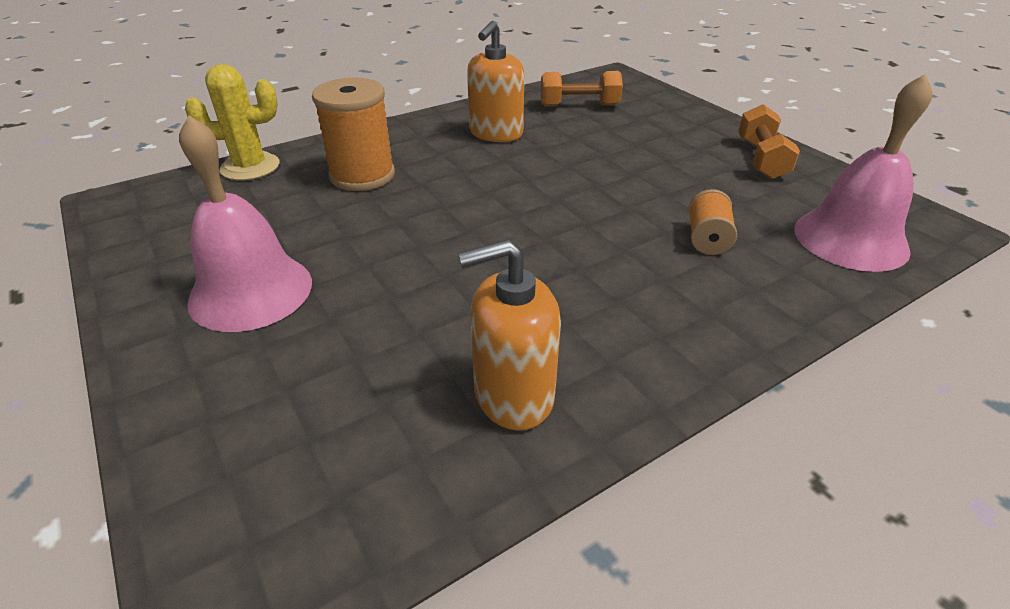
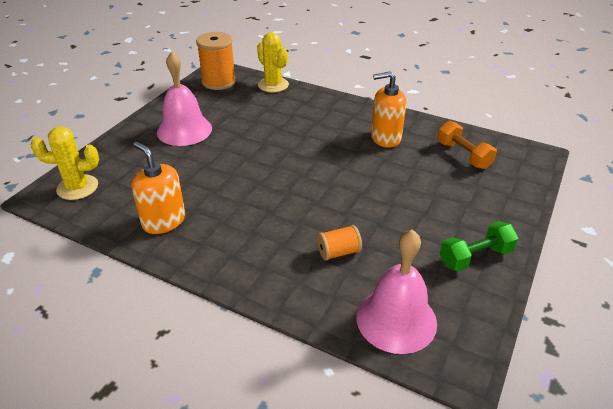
camera: 60 degrees right, 0 degrees up
(265, 518) = (77, 187): none -> yellow cactus
(362, 175) = (295, 116): orange spool -> orange spool (218, 82)
(761, 159) = (475, 257): orange dumbbell -> green dumbbell

